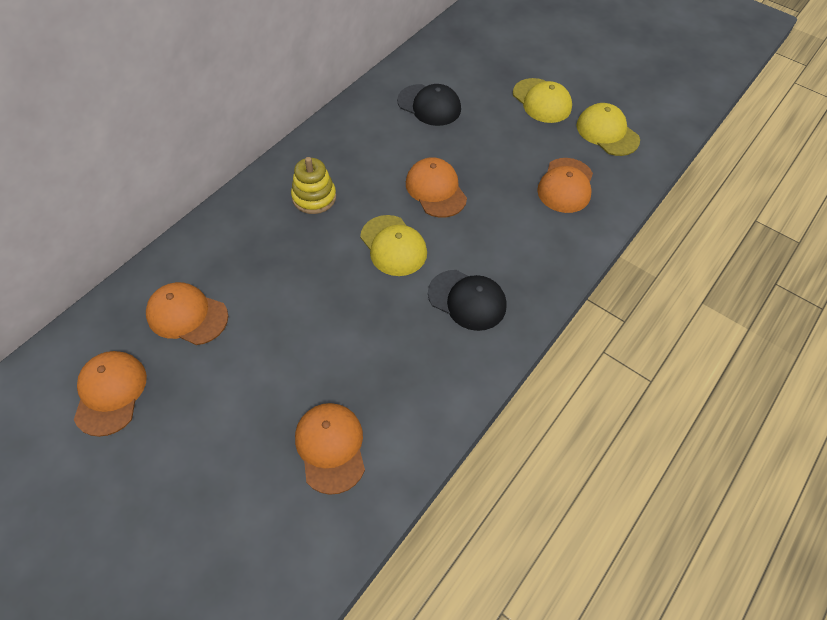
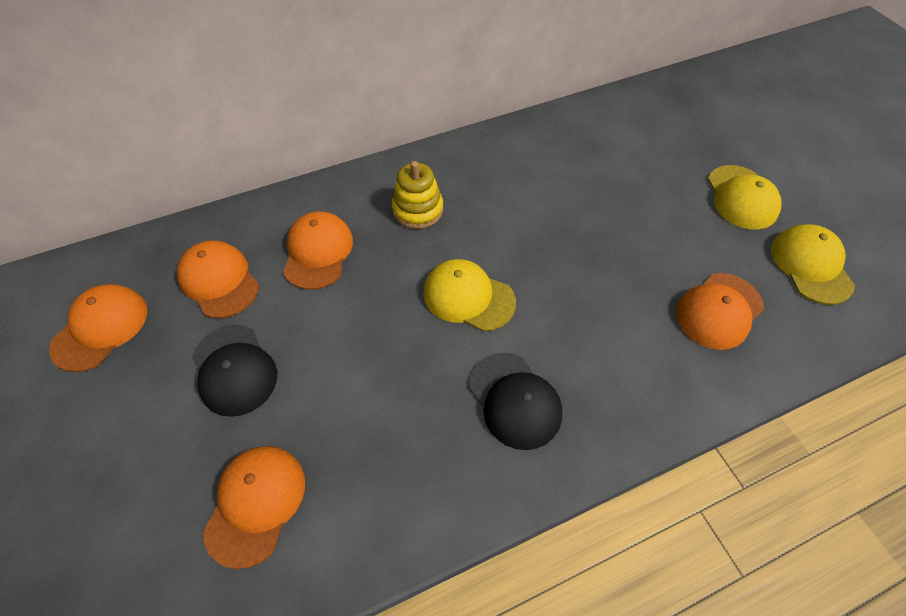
camera: 30 degrees right, 0 degrees up
(393, 246) = (468, 297): yellow cap -> yellow cap turned 120 degrees clockwise
(429, 105) = (601, 156): black cap -> black cap (234, 370)
(436, 190) = (554, 253): orange cap -> orange cap (318, 252)

